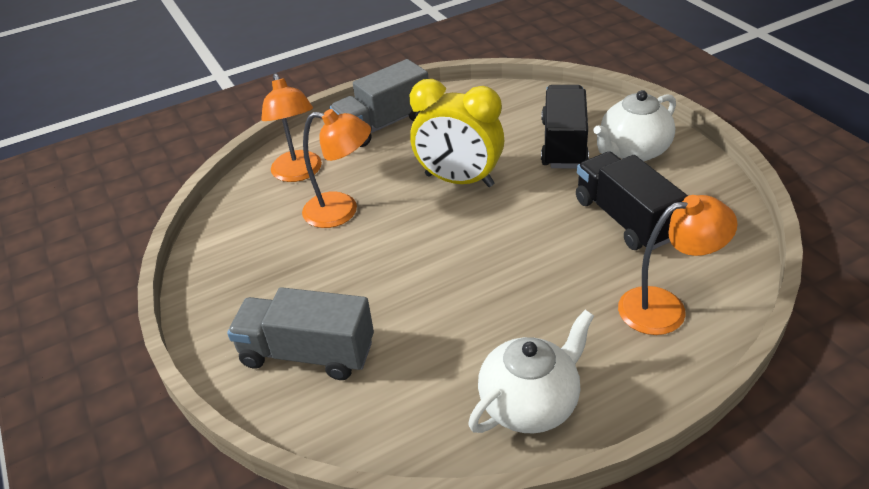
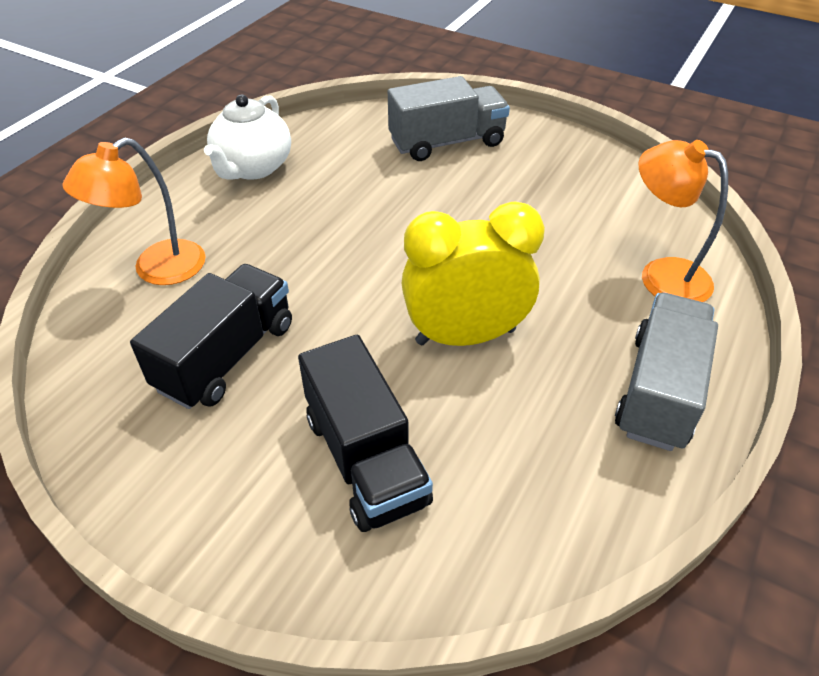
camera: 145 degrees right, 5 degrees up
(342, 211) = (556, 251): orange lamp -> none
(625, 219) = (226, 356): black truck -> black truck turned 90 degrees counterclockwise
(633, 151) = (250, 486): white teapot -> none

